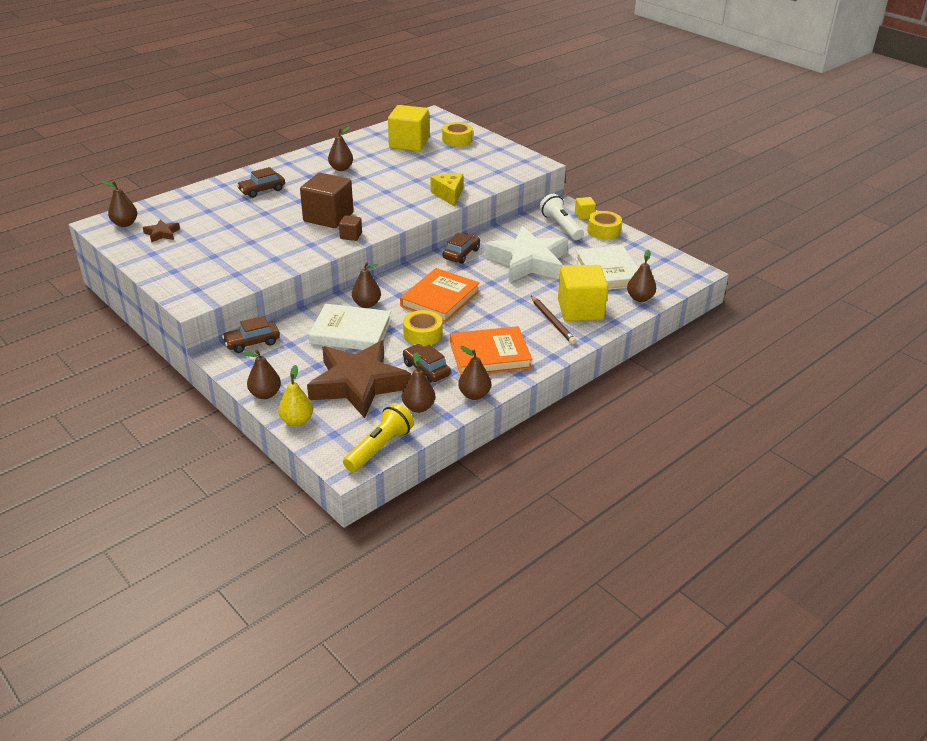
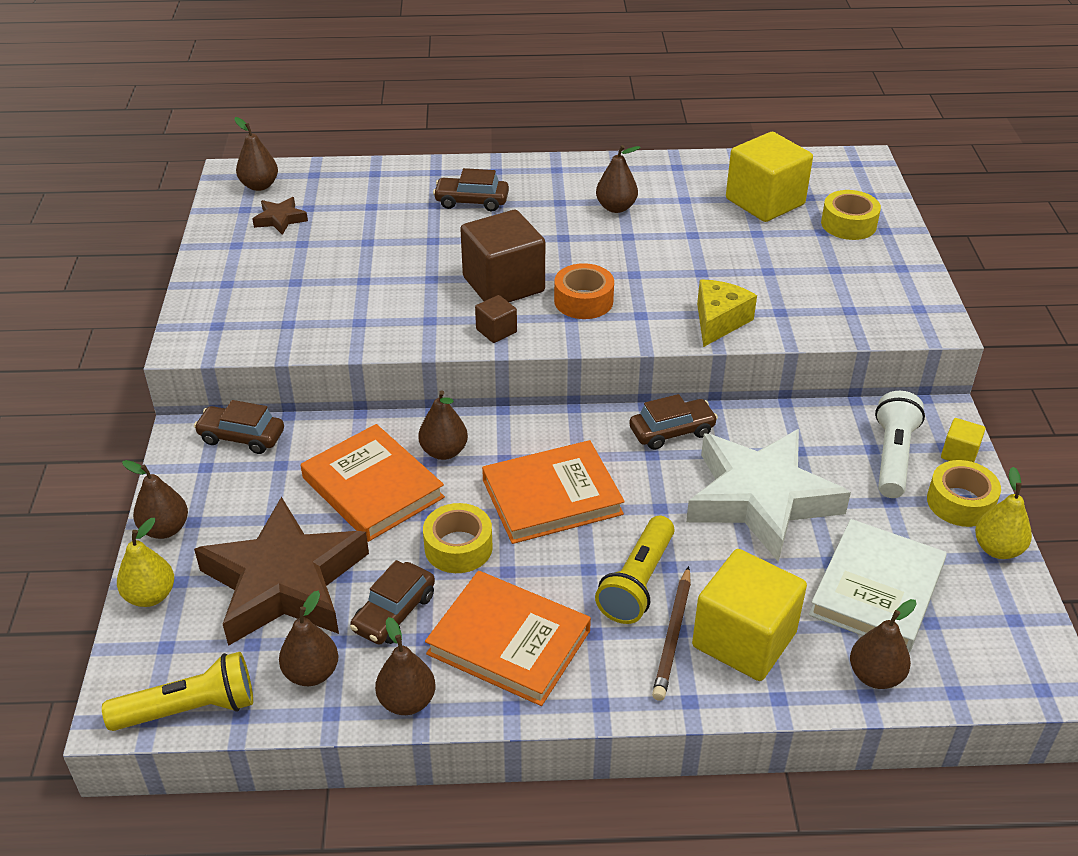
camera: 40 degrees right, 5 degrees up
(351, 332) = (372, 487): white book -> orange book
(376, 209) = (583, 301): none -> orange tape
(426, 370) = (394, 613): brown car -> brown car turned 150 degrees counterclockwise
(515, 311) = (637, 582): none -> yellow flashlight
(634, 240) = (997, 549): none -> yellow pear

